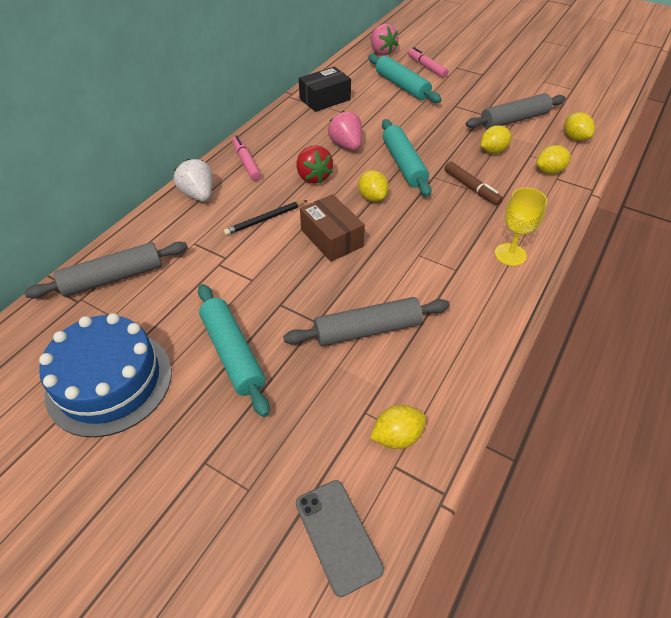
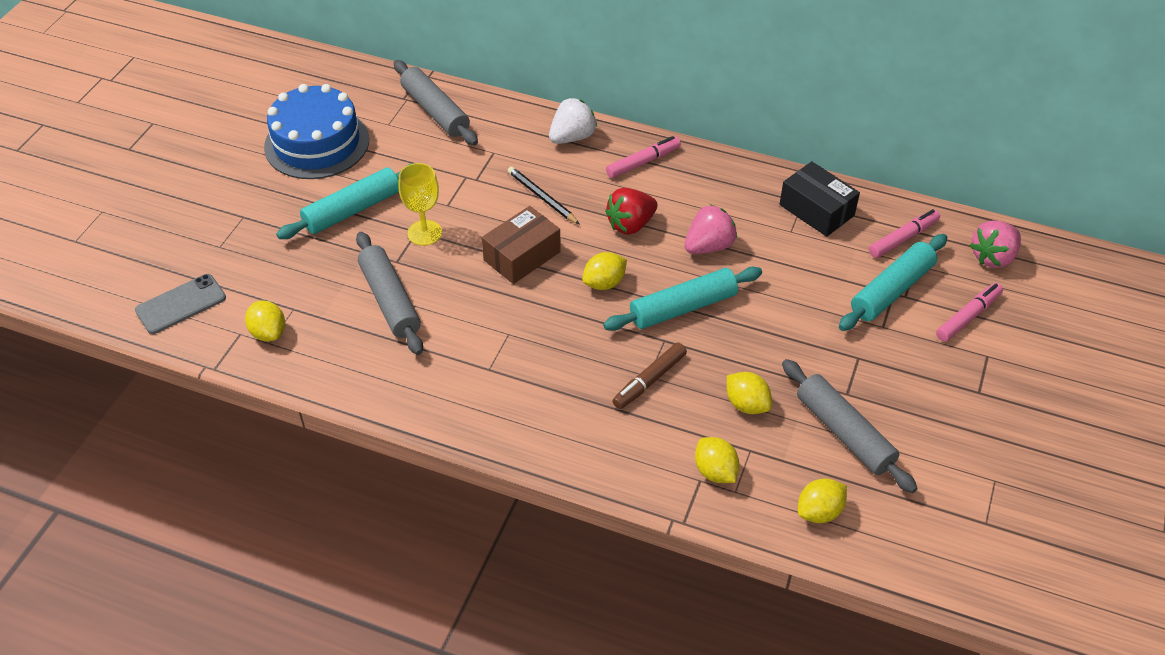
camera: 80 degrees right, 0 degrees up
(359, 75) = (903, 238): none -> pink marker
(510, 254) = (524, 420): yellow goblet -> yellow goblet (424, 233)

